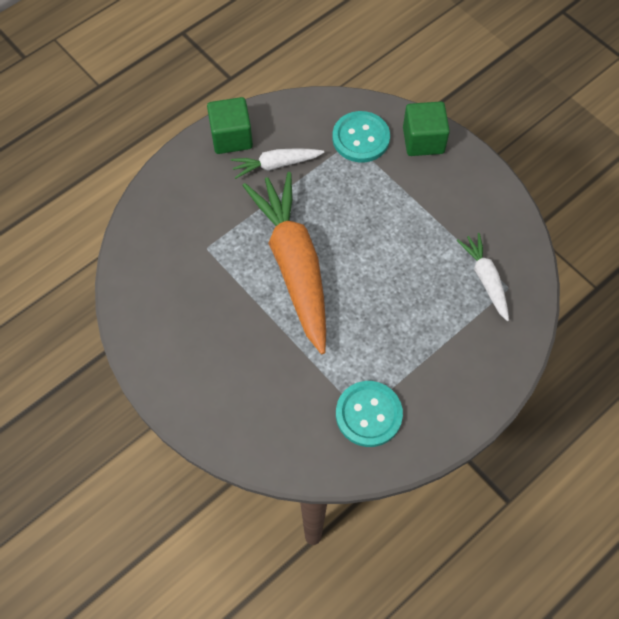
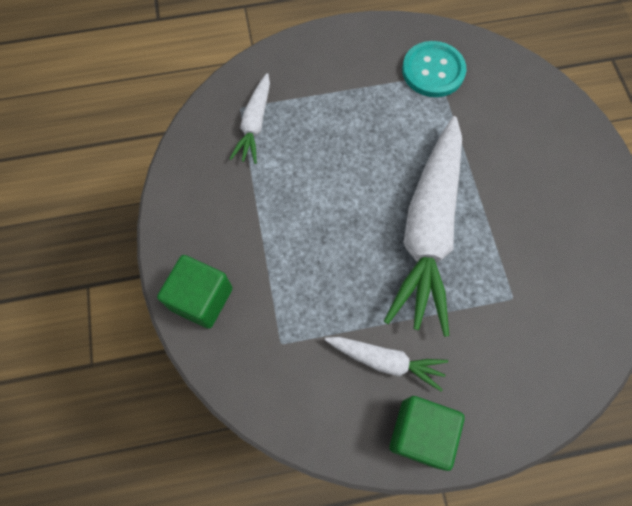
camera: 150 degrees left, 5 degrees up
(294, 265) = (428, 230): orange carrot -> white carrot
(361, 138) = (267, 341): turquoise button -> none

